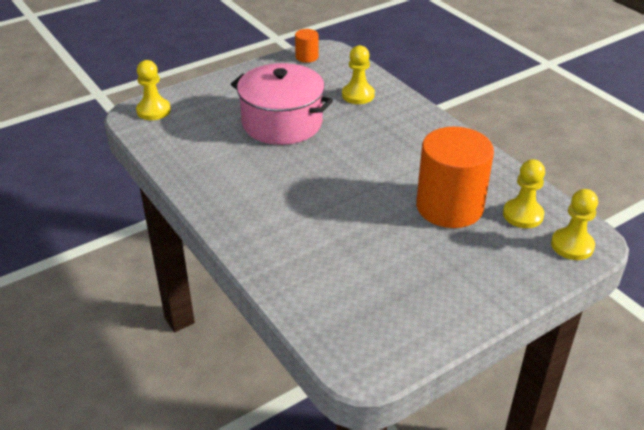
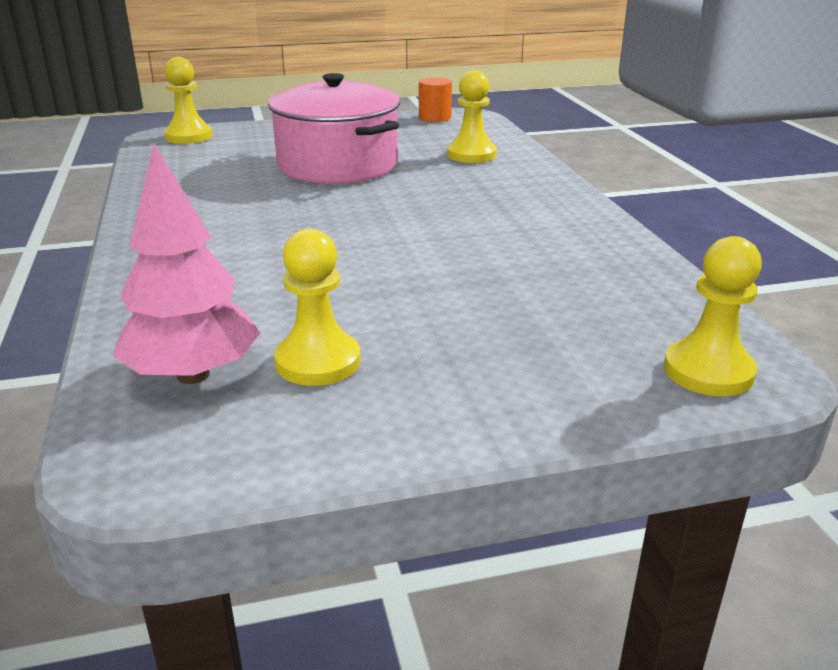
camera: 20 degrees right, 10 degrees down
(343, 310) = (193, 375): none -> pink tree
(449, 207) = (507, 282): orange cylinder -> none
(522, 215) = (635, 313): yellow pawn -> yellow pawn (318, 362)

